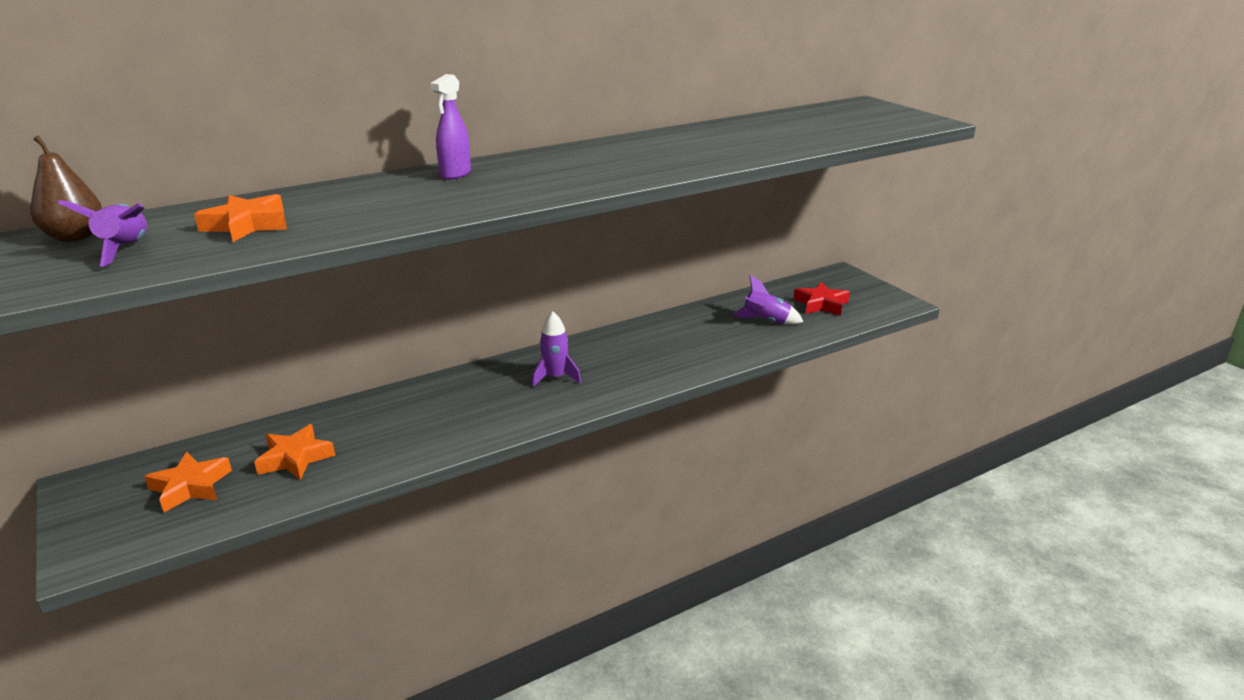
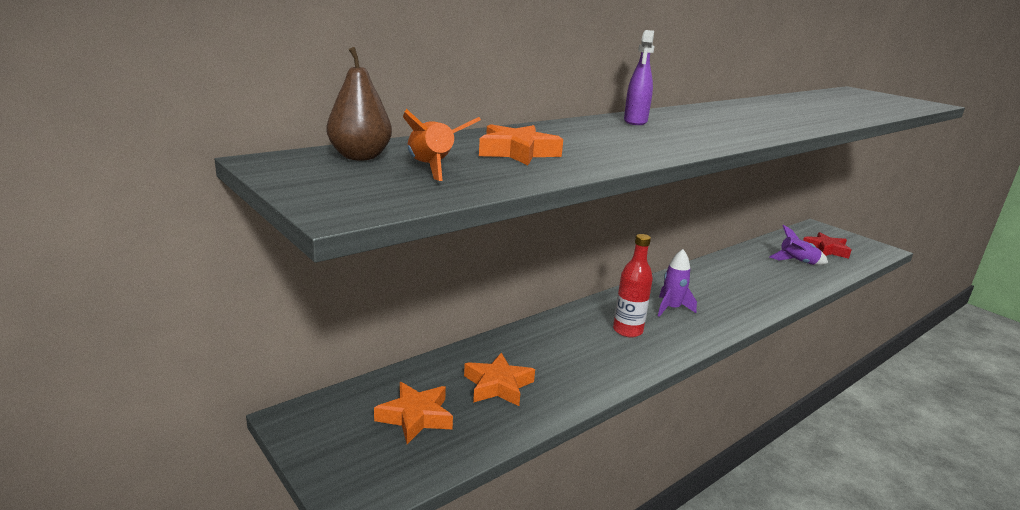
camera: 10 degrees left, 5 degrees down
(126, 249) = (431, 168): purple rocket -> orange rocket
(482, 402) = (627, 330): none -> red bottle

